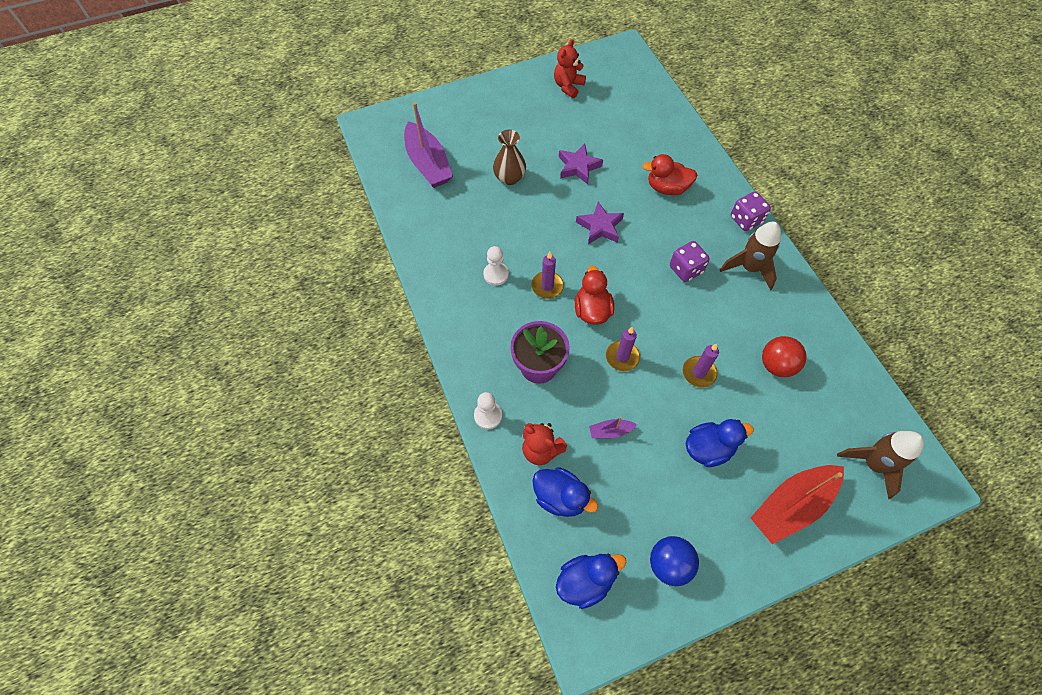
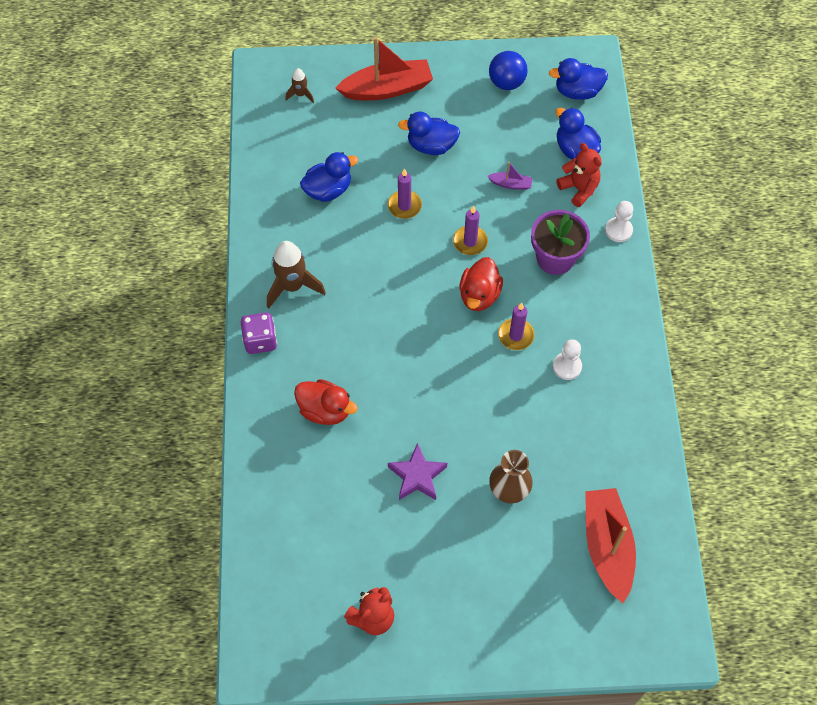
camera: 160 degrees left, 0 degrees up
(428, 164) = (607, 546): purple boat -> red boat
(600, 227) = (428, 386): purple star -> none
(686, 269) = (360, 306): purple dice -> none
(776, 365) = (328, 190): red ball -> blue duck
(872, 464) = (300, 95): brown rocket -> brown rocket, size x0.53

